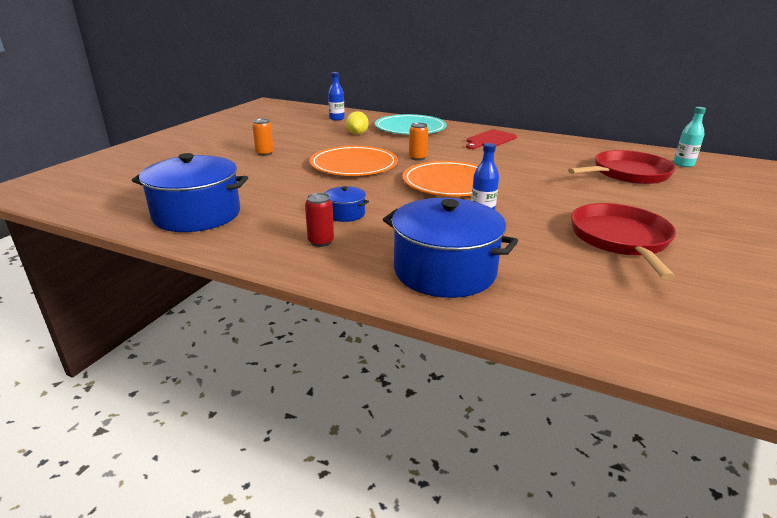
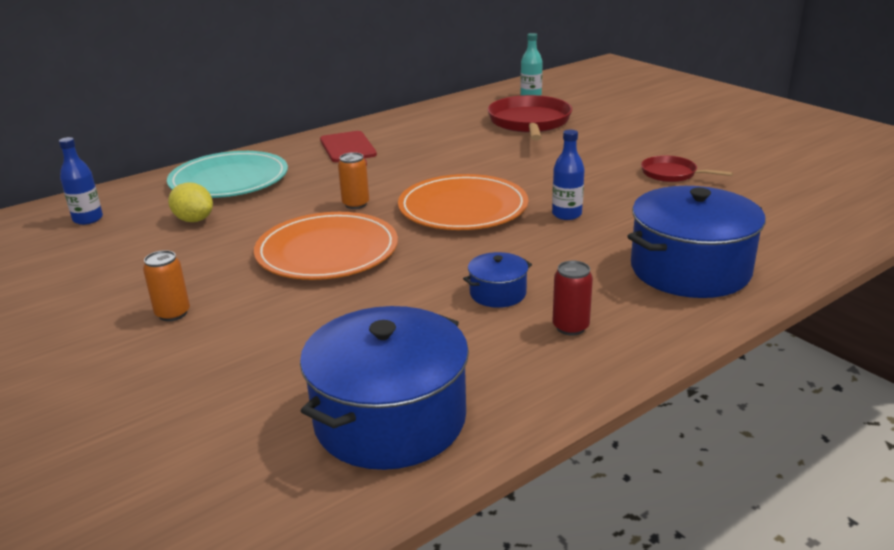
camera: 60 degrees left, 0 degrees up
(620, 239) = (671, 174): red pan -> red pan, size x0.55

